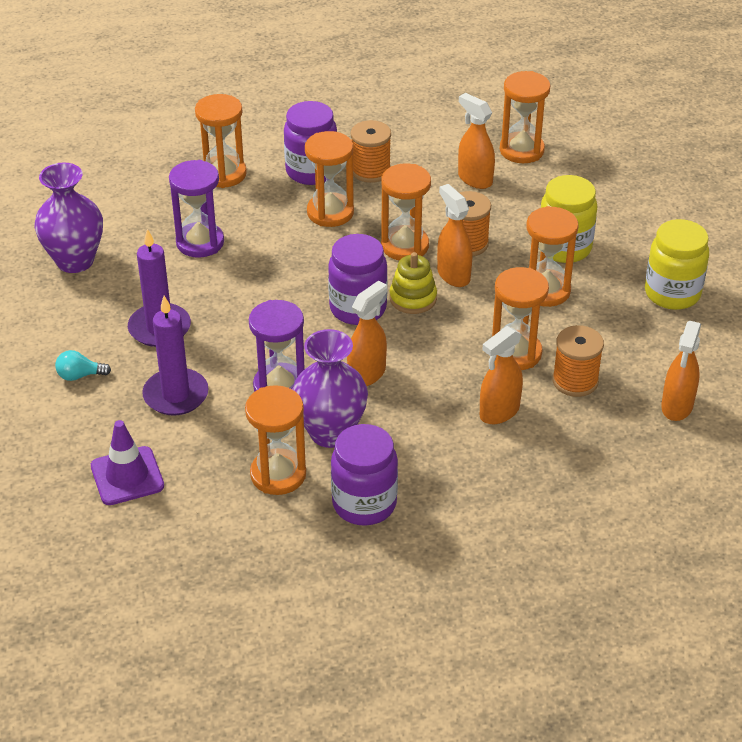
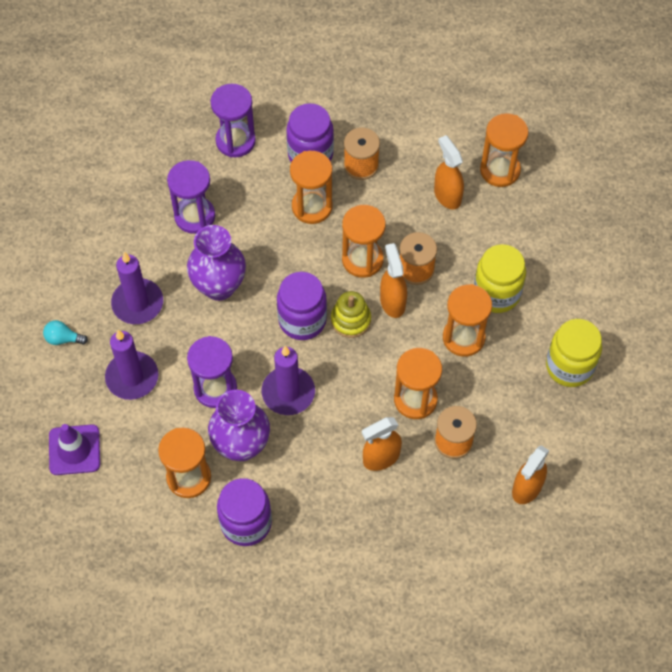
camera: 15 degrees right, 20 degrees up
(75, 261) = (89, 213): purple vase -> purple vase (219, 286)
(223, 174) = (235, 141): orange hourglass -> purple hourglass
(367, 374) = (288, 392): orange spray bottle -> purple candle

